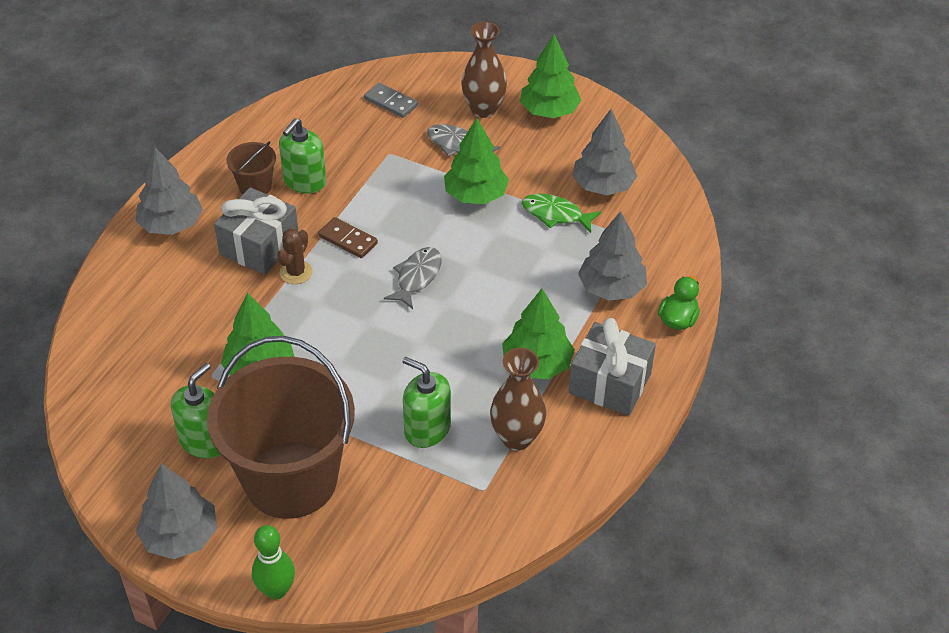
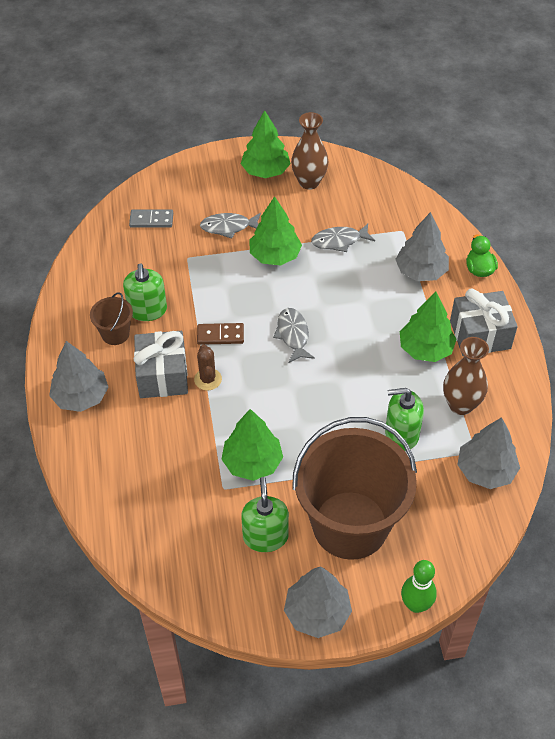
camera: 35 degrees left, 5 degrees up
(483, 109) = (220, 192): brown vase -> brown vase (309, 182)
(556, 214) = (339, 241): green fish -> grey fish
(603, 186) = (349, 205): grey tree -> grey tree (485, 471)

